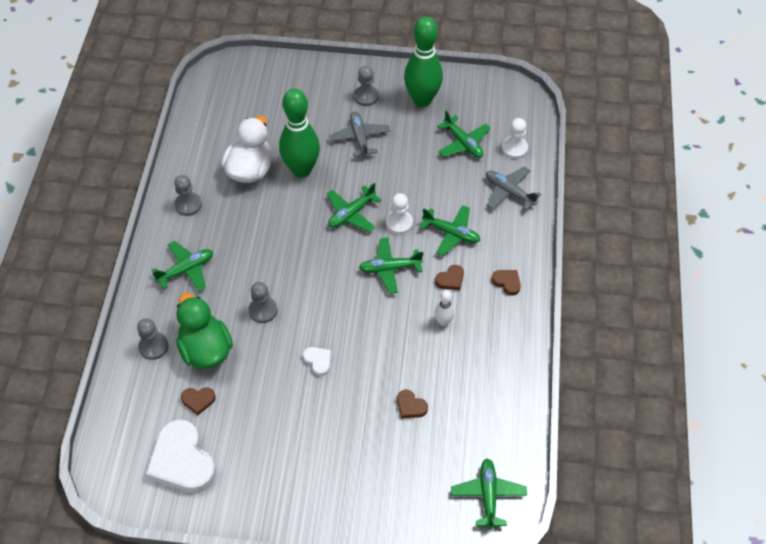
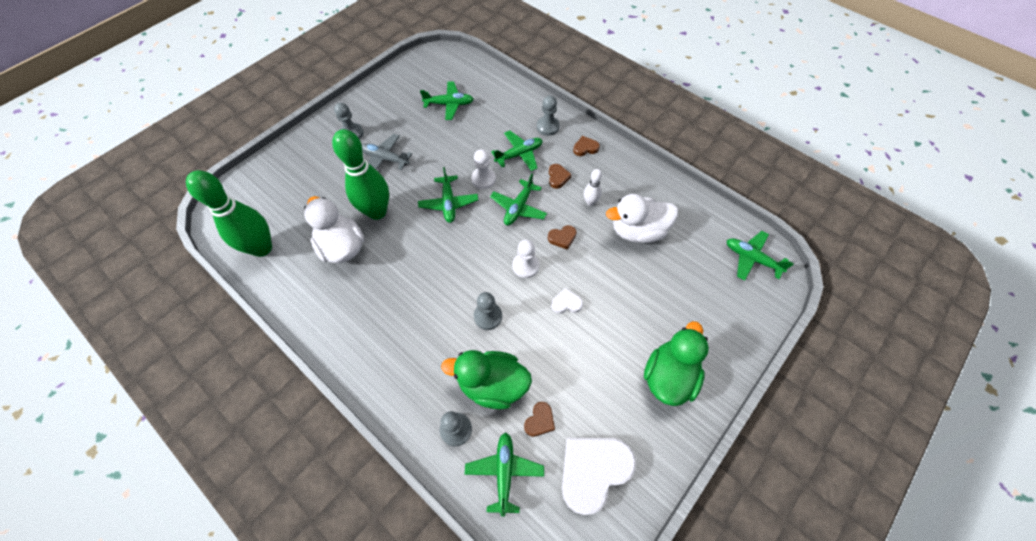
camera: 55 degrees left, 5 degrees up
(182, 461) = (593, 471): white heart -> white heart turned 135 degrees clockwise
(186, 270) = (398, 354): green plane -> green plane (504, 472)
(188, 205) = (332, 314): grey pawn -> grey pawn (547, 127)
(304, 478) = (668, 376): none -> green duck
(410, 406) = (648, 264): brown heart -> brown heart (562, 238)
(422, 100) = (389, 104): green bowling pin -> green bowling pin (262, 248)
(441, 378) = (637, 231): none -> white duck
(509, 192) = (513, 104): grey plane -> none
(514, 148) = (480, 81): white pawn -> white pawn (525, 266)

